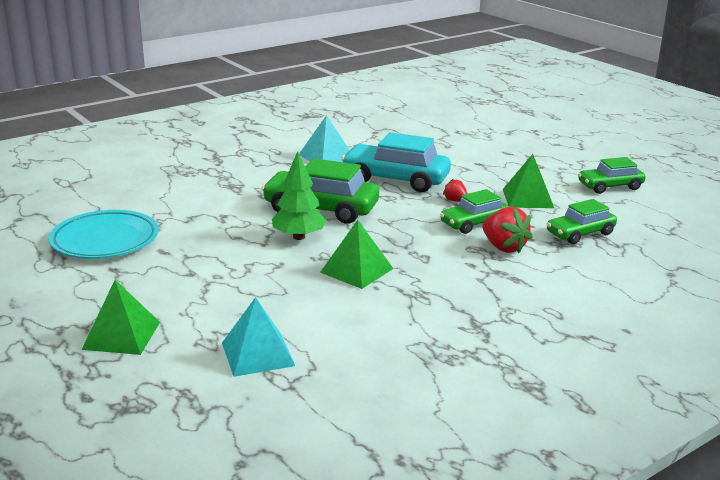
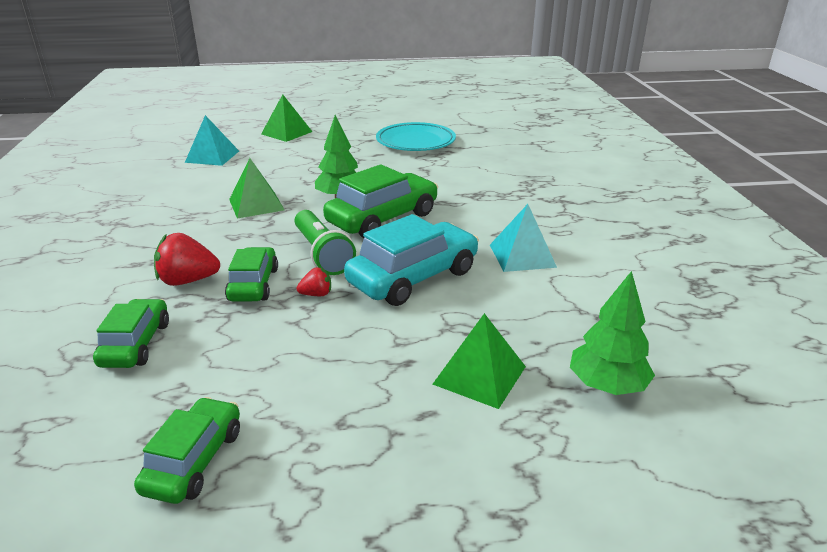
camera: 120 degrees right, 5 degrees up
(404, 214) = (322, 254): none -> green flashlight
(433, 125) = (607, 385): none -> green tree
(528, 198) = (260, 351): green pyramid -> green pyramid (479, 375)

